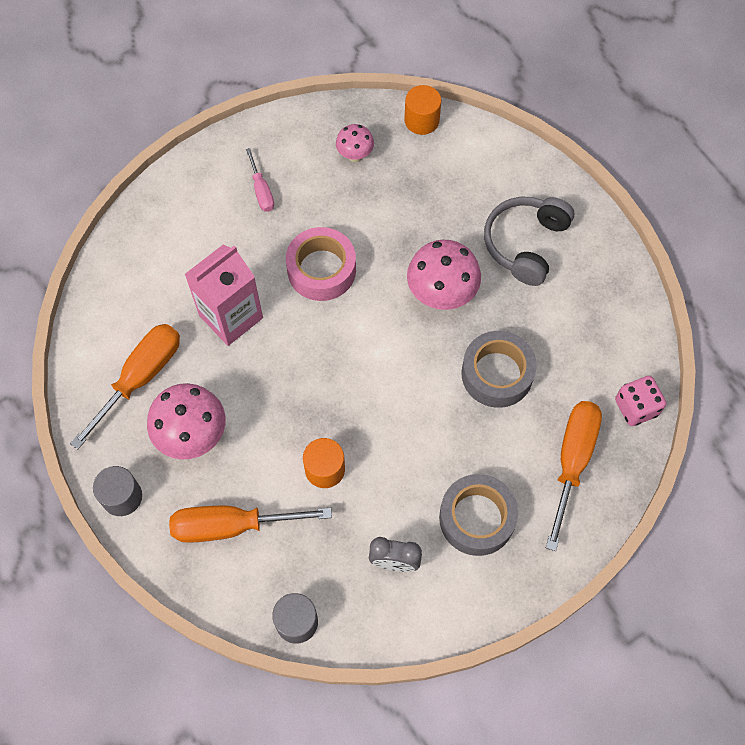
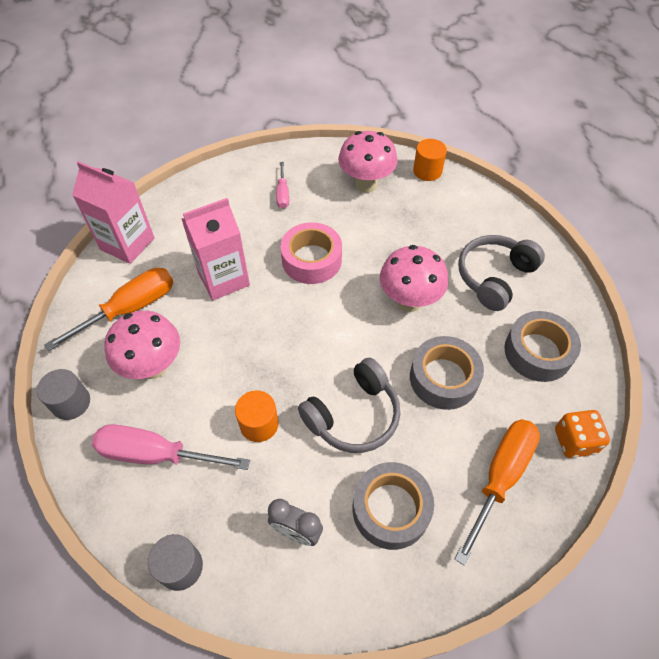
camera: 15 degrees right, 10 degrees down
(103, 299) = (127, 244): none -> pink carton
(232, 526) = (156, 454): orange screwdriver -> pink screwdriver
(355, 155) = (366, 184): pink mushroom -> pink mushroom, size x1.79
(417, 436) = (353, 415): none -> grey headphones
(586, 321) = (538, 352): none -> grey tape
(636, 407) = (574, 441): pink dice -> orange dice

